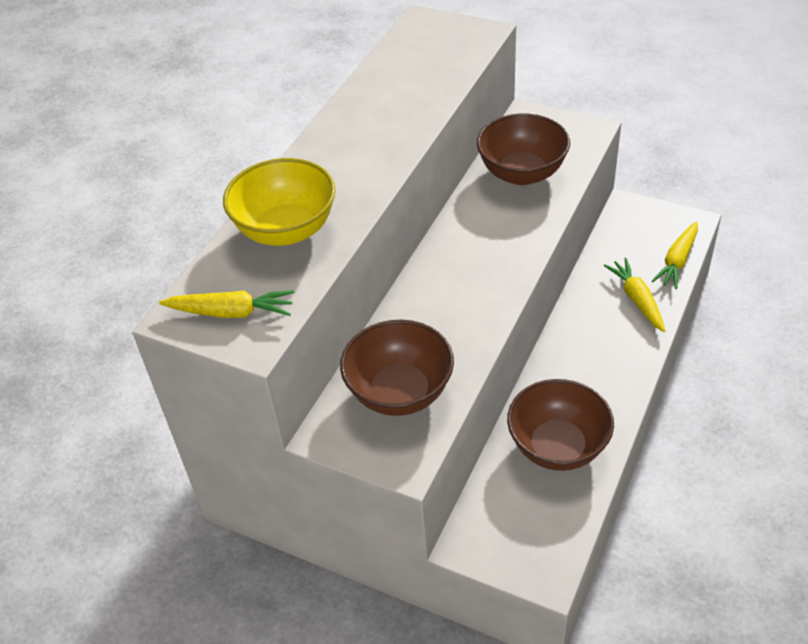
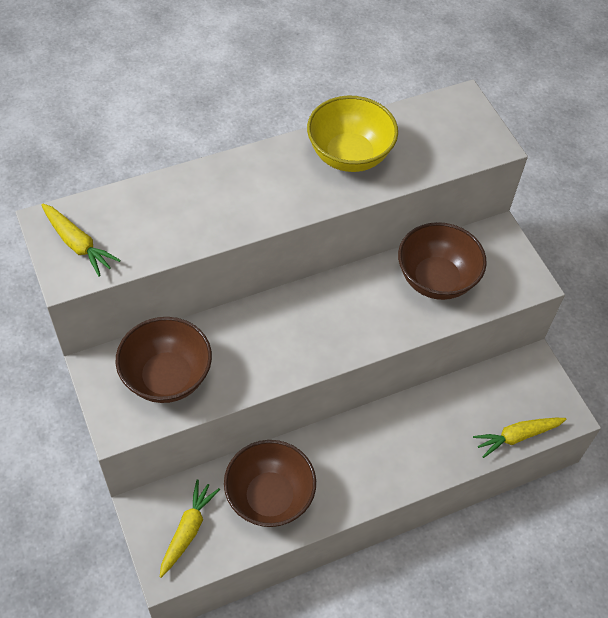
camera: 35 degrees right, 10 degrees up
(286, 230) = (173, 209): yellow bowl -> yellow bowl (349, 155)
(637, 300) = (450, 441): yellow carrot -> yellow carrot (188, 530)

